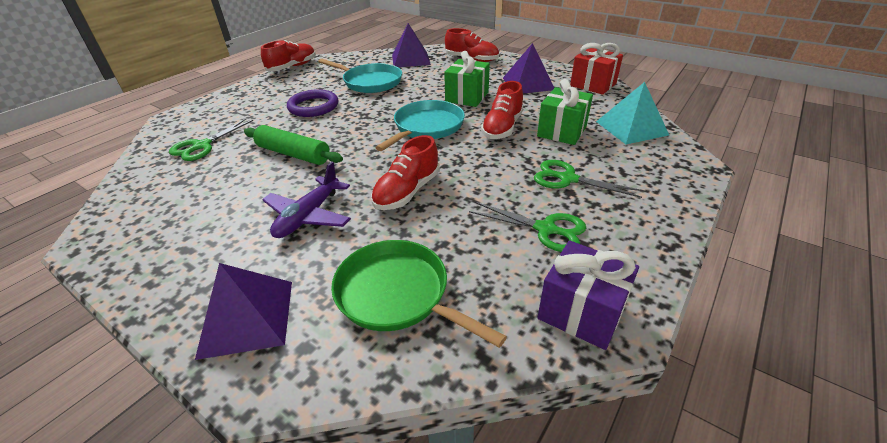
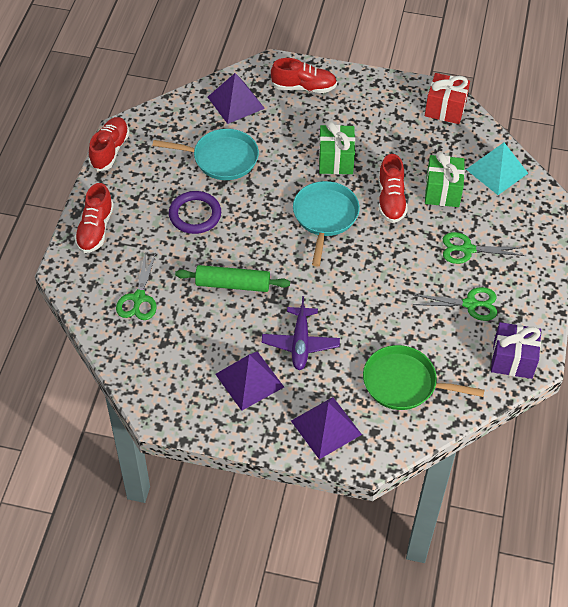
camera: 25 degrees left, 15 degrees up
(407, 192) = (356, 298): red shoe -> red shoe (95, 229)
(528, 83) = (383, 122): purple pyramid -> purple pyramid (249, 380)

